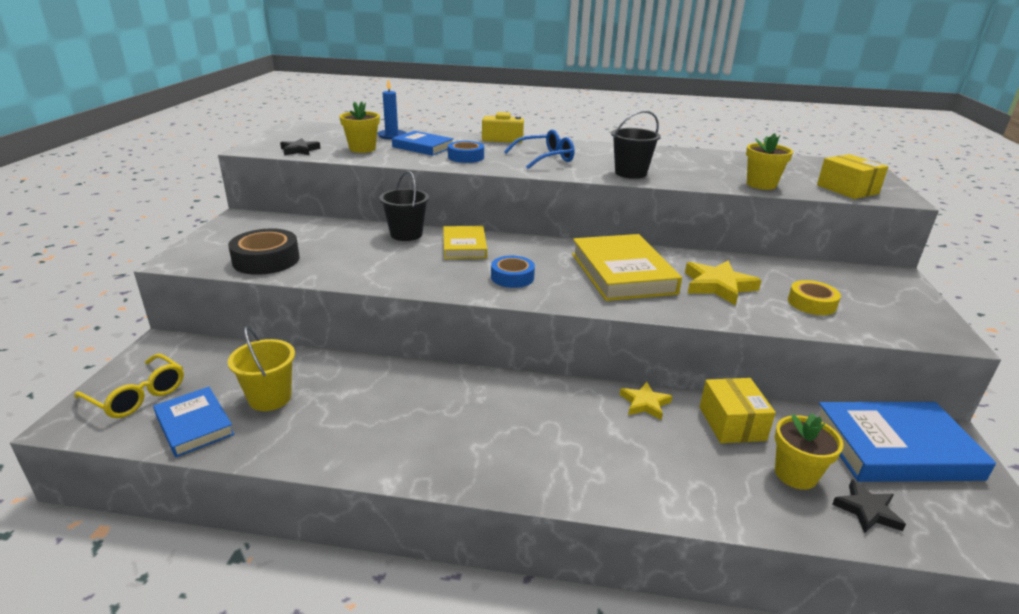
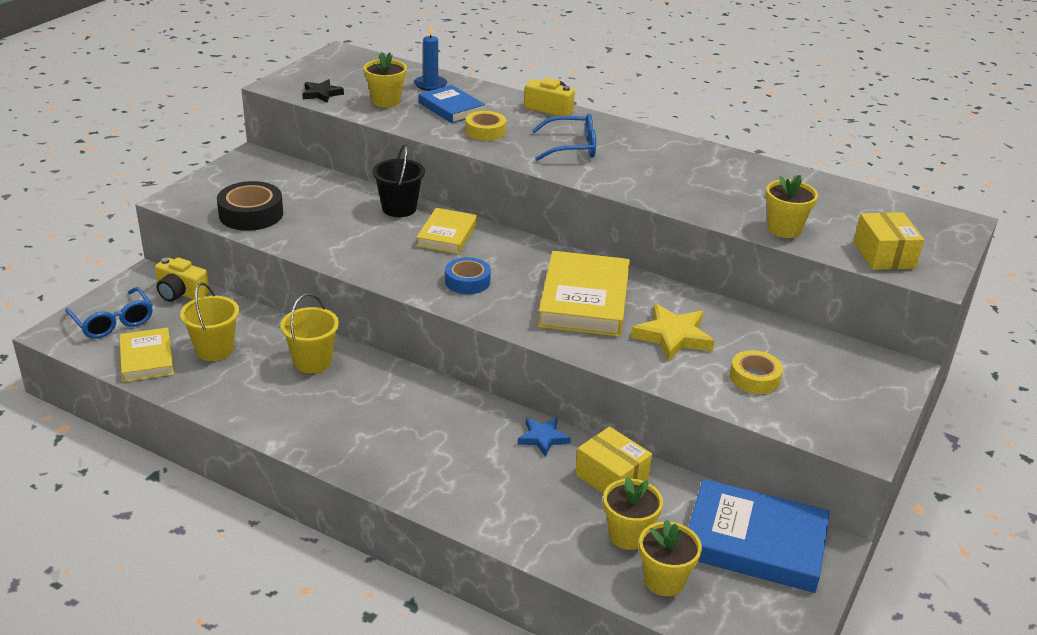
camera: 20 degrees right, 5 degrees up
(138, 395) = (113, 322): yellow glasses -> blue glasses
(194, 425) = (147, 358): blue book -> yellow book
(206, 352) = (181, 293): none -> yellow camera
(381, 386) = (312, 361): none -> yellow bucket
(466, 157) = (485, 131): blue tape -> yellow tape
(630, 173) = (647, 186): black bucket -> none
(645, 403) = (543, 438): yellow star -> blue star
(731, 423) = (611, 477): yellow box -> yellow box turned 60 degrees counterclockwise
(867, 510) = (664, 580): black star -> yellow flower pot

